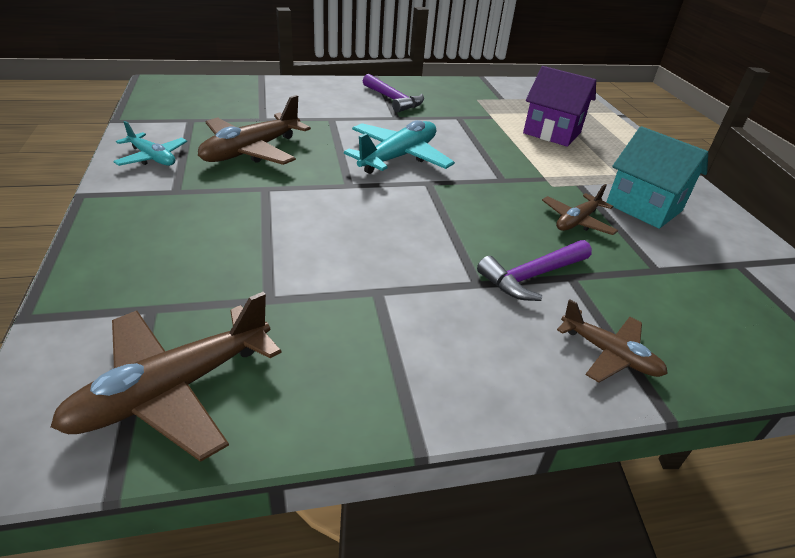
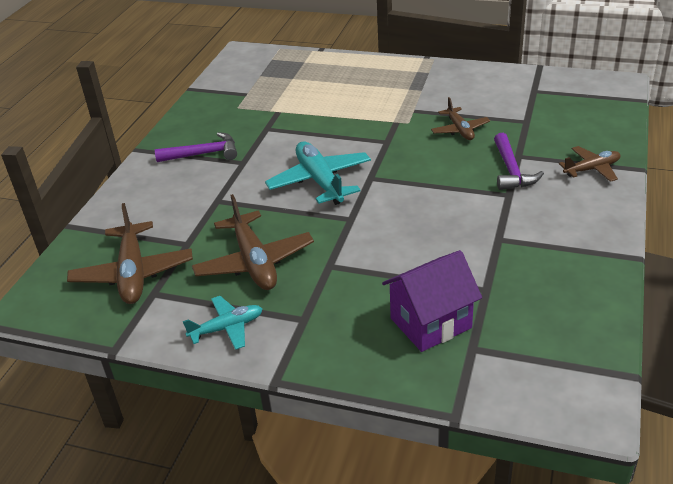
camera: 55 degrees left, 0 degrees up
(173, 389) = (560, 345): brown plane -> brown plane (133, 273)
(552, 133) = (328, 92): purple house -> purple house (430, 323)
(643, 207) = (457, 96): turquoise house -> none

